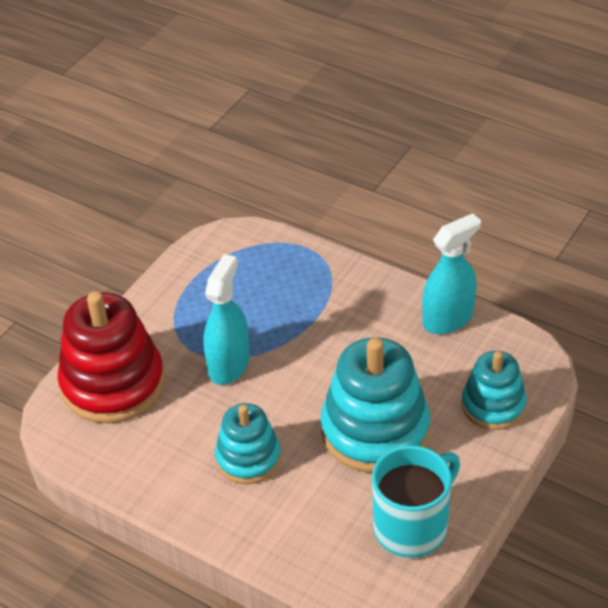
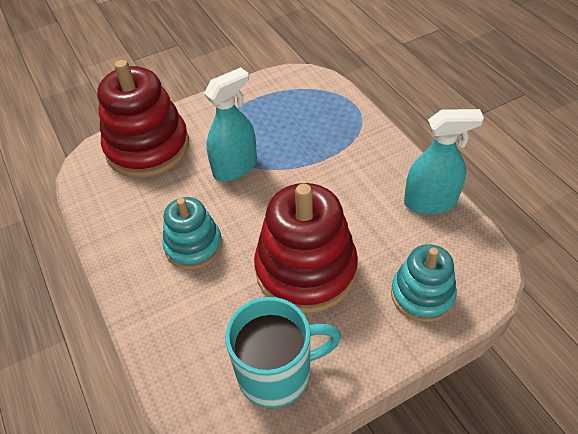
camera: 30 degrees right, 5 degrees up
(375, 431) = (306, 270): turquoise stacking toy -> red stacking toy

